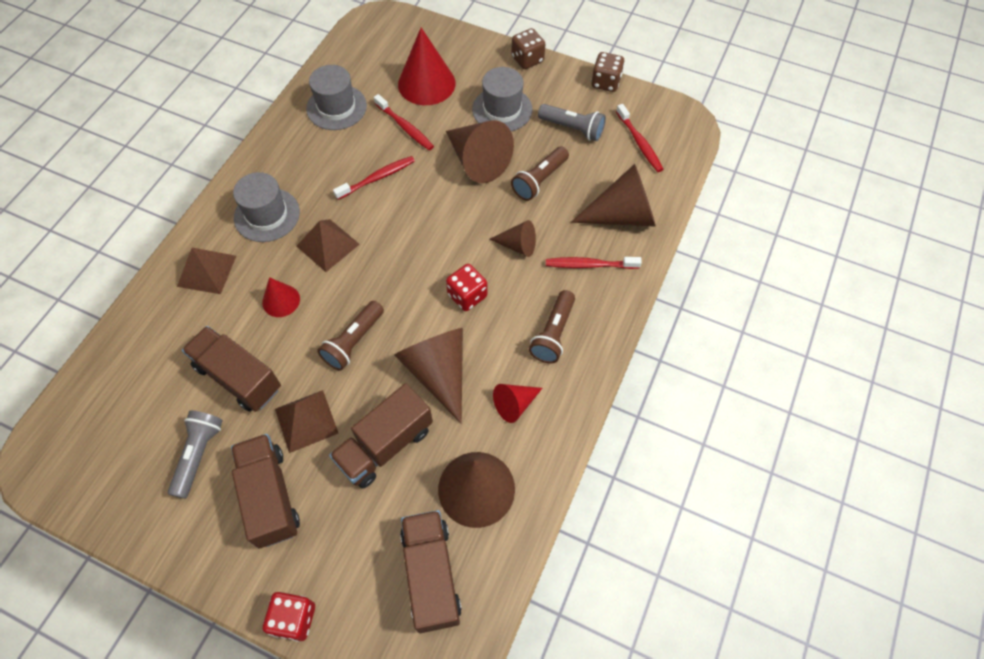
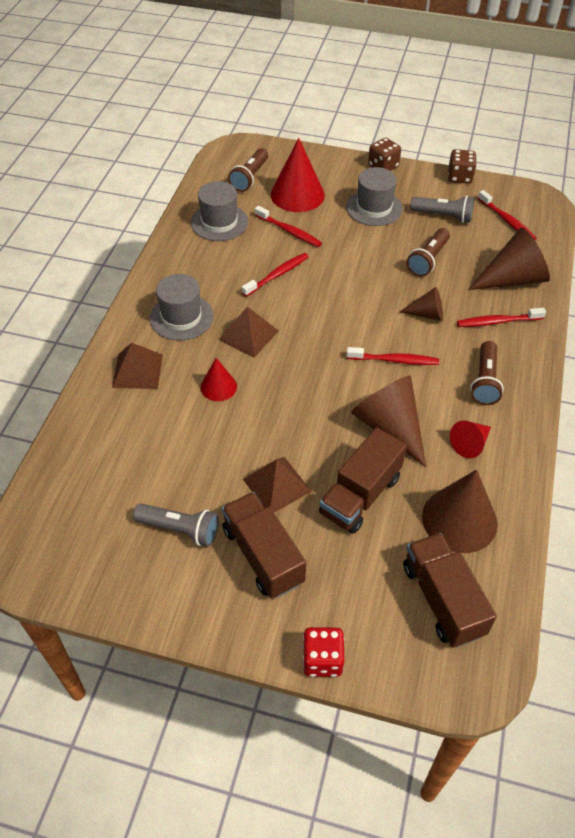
camera: 10 degrees left, 10 degrees down
(199, 455) = (180, 529): grey flashlight -> grey flashlight turned 105 degrees clockwise
(238, 377) = (198, 457): brown truck -> none
(353, 342) = (300, 412): brown flashlight -> brown flashlight (250, 177)
(467, 295) = (394, 360): red dice -> red toothbrush
(477, 160) = (366, 250): brown cone -> none

